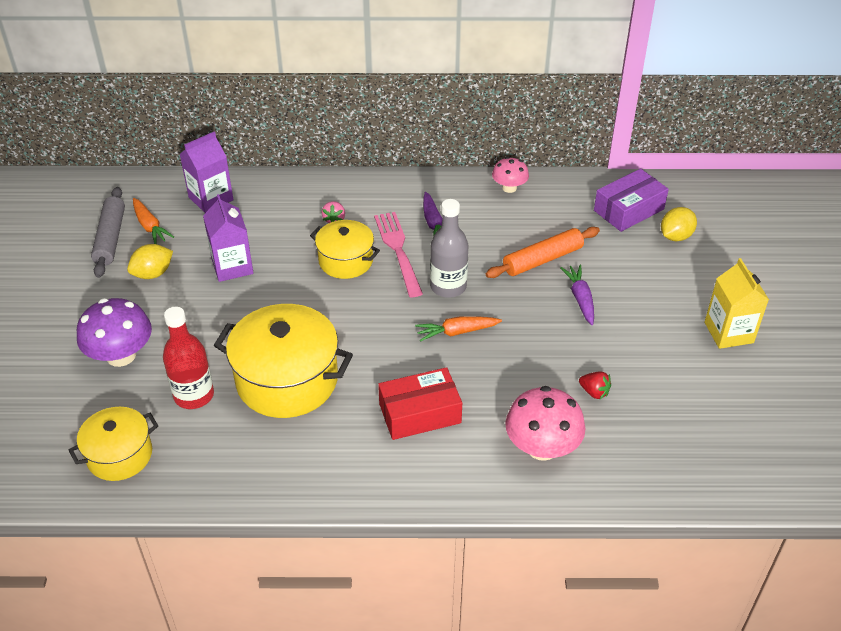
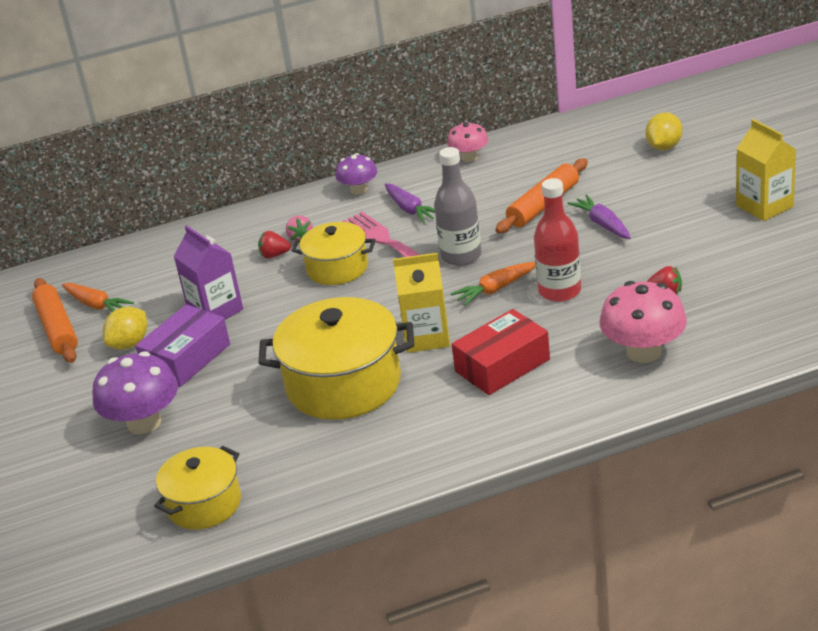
camera: 15 degrees left, 10 degrees down
(110, 238) = (57, 329): grey rolling pin -> orange rolling pin
(194, 395) = (250, 429): red bottle -> red bottle (559, 291)
(211, 199) = (149, 261): purple carton -> none
(305, 229) = (274, 255): none -> red strawberry
(376, 359) = (426, 337): none -> yellow carton
(405, 188) = (359, 189): none -> purple mushroom
(629, 210) = (603, 139): purple box -> purple box (187, 358)

